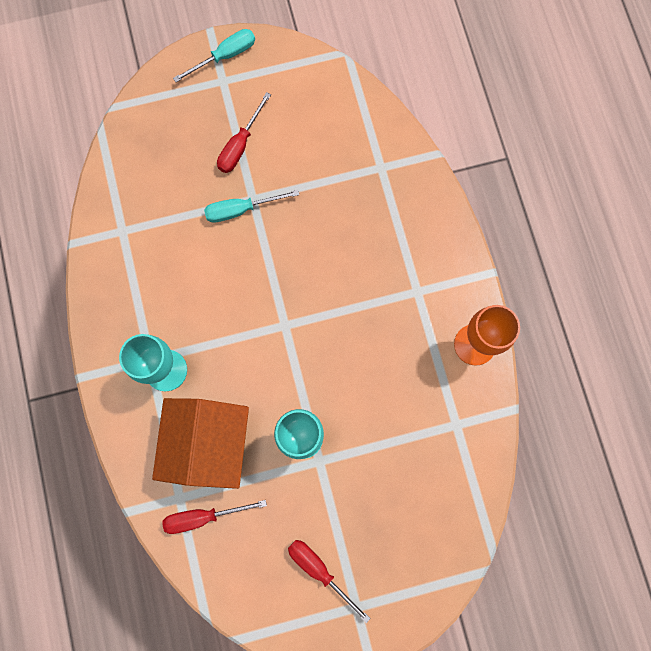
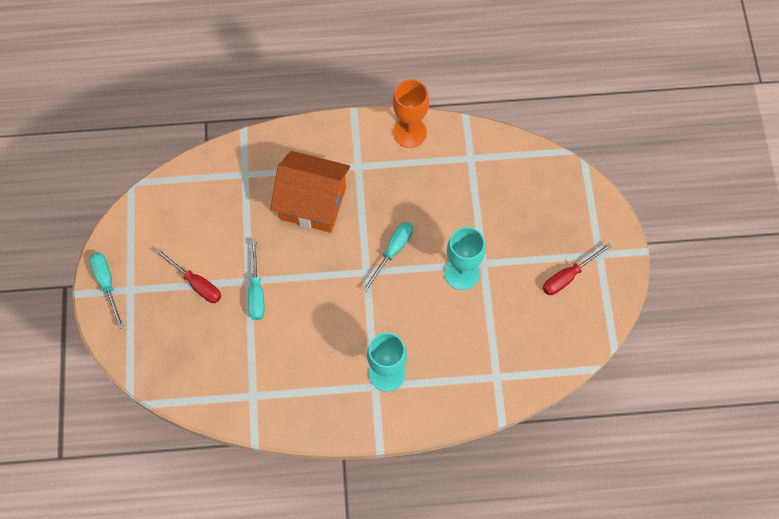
camera: 80 degrees left, 10 degrees down
(203, 516) = (514, 359): red screwdriver -> none
(209, 444) = (455, 347): orange house -> orange house (313, 203)
(315, 351) = (393, 251): none -> turquoise screwdriver

